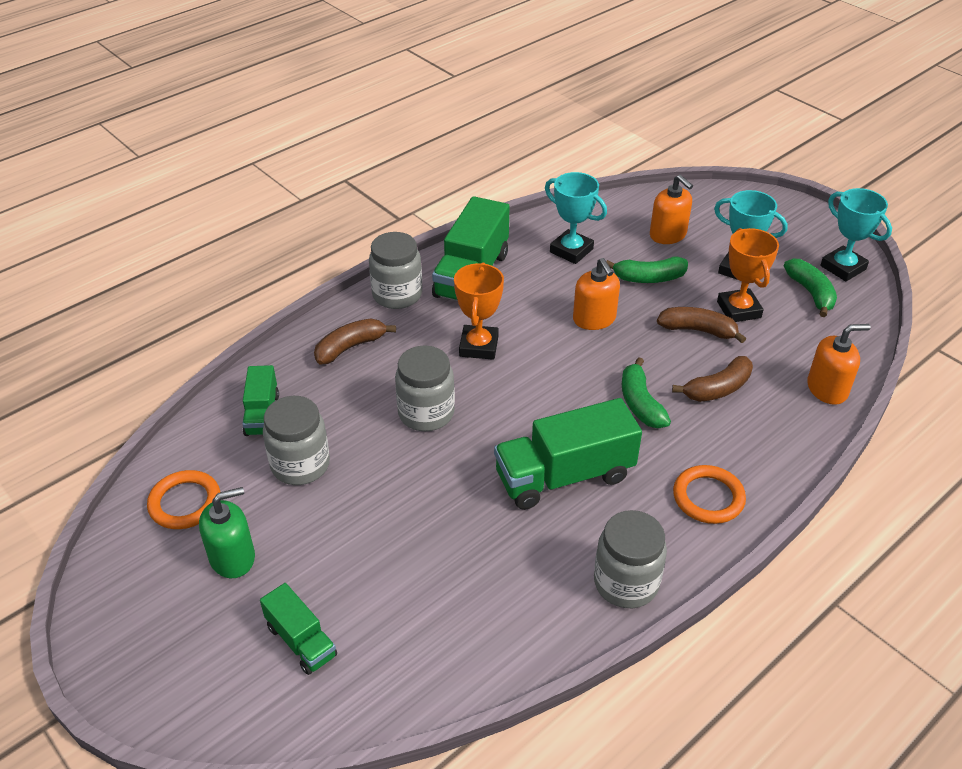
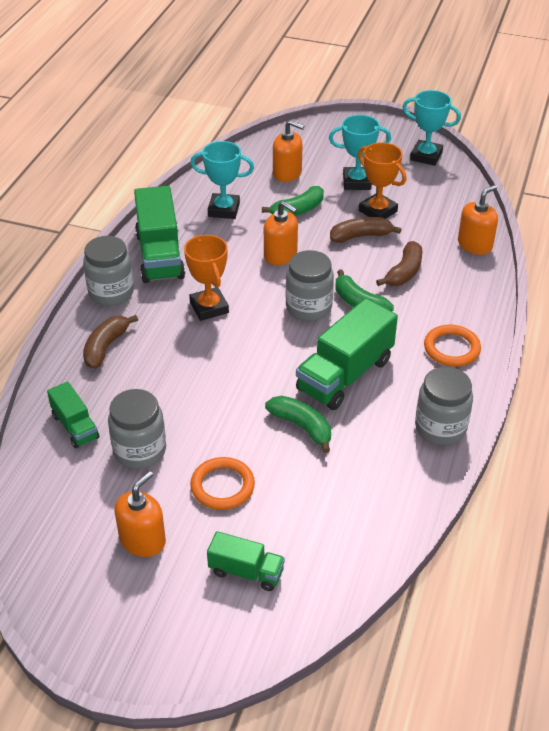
camera: 30 degrees left, 0 degrees up
(185, 503) = (67, 519): orange ring -> orange ring (222, 486)
(232, 557) = (142, 540): green soap dispenser -> orange soap dispenser
(426, 413) = (208, 372): grey jar -> grey jar (308, 307)
(811, 293) = (417, 182): green banana -> green banana (302, 426)

